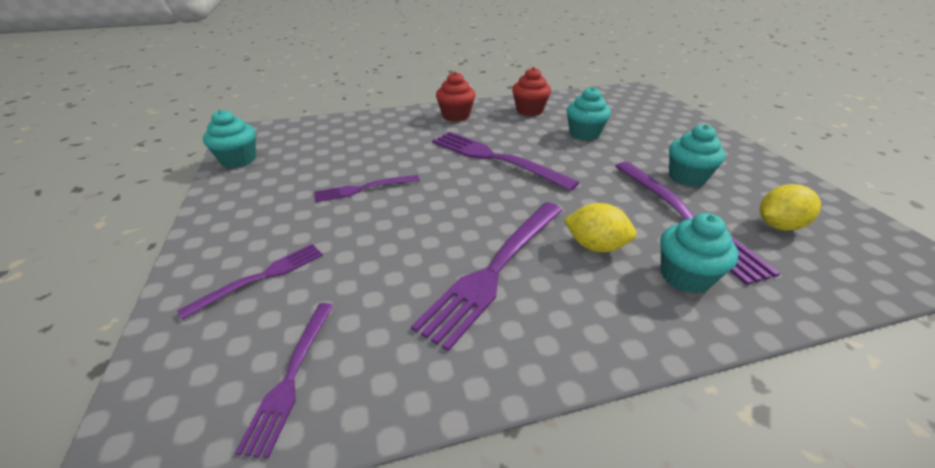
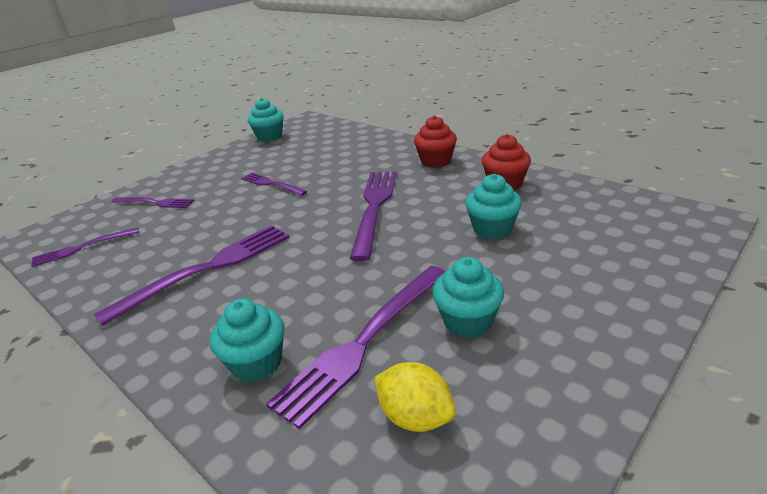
camera: 60 degrees right, 5 degrees down
(495, 269) = (207, 269): purple fork -> purple fork turned 135 degrees clockwise
(595, 246) = (270, 301): yellow lemon -> none

